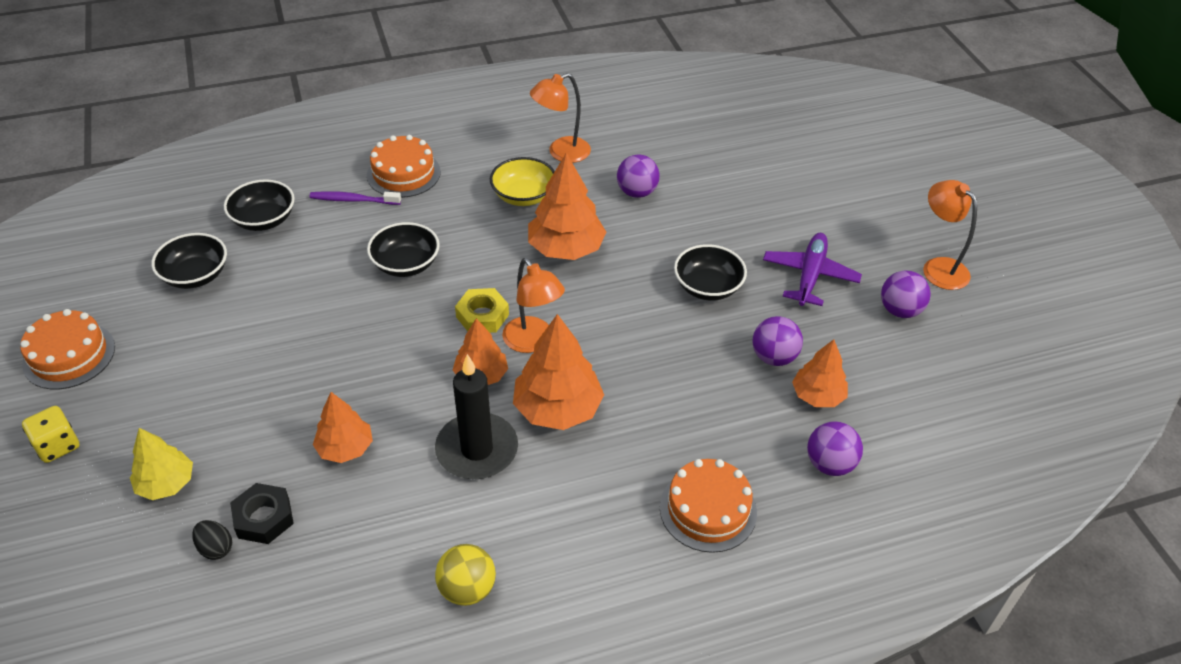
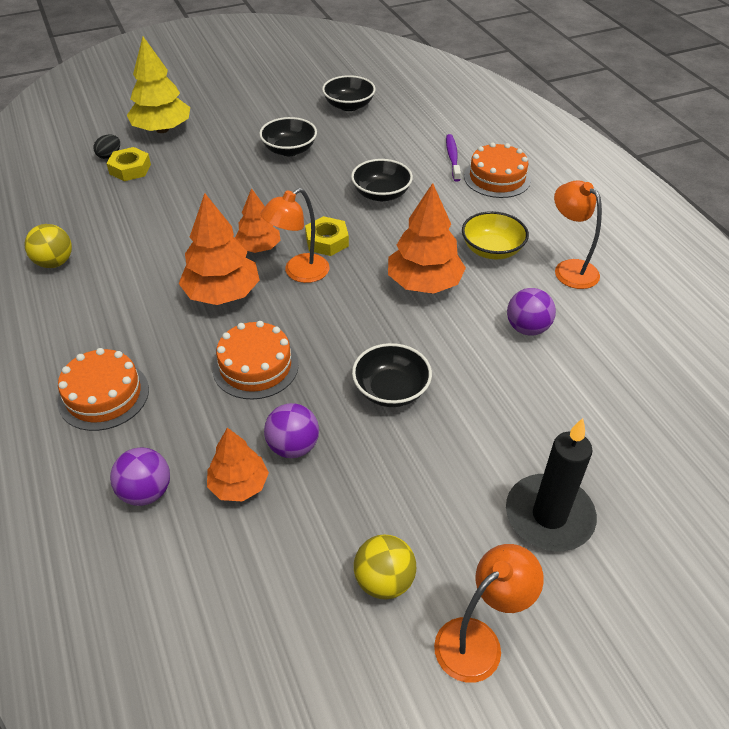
camera: 85 degrees right, 0 degrees up
(57, 445) = (195, 89): yellow dice -> none
(69, 355) = (268, 77): orange cake -> orange cake (255, 366)
(166, 483) = (162, 129): yellow tree -> yellow tree, size x1.60
(264, 220) = (415, 122): black bowl -> black bowl (289, 150)
(264, 518) = (130, 169): black nut -> yellow nut
(345, 448) = (186, 192): orange tree -> none
(477, 449) = (181, 253): black candle -> black candle (549, 516)
(809, 275) = (429, 484): purple plane -> none
(900, 310) = (384, 581): purple ball -> yellow ball

